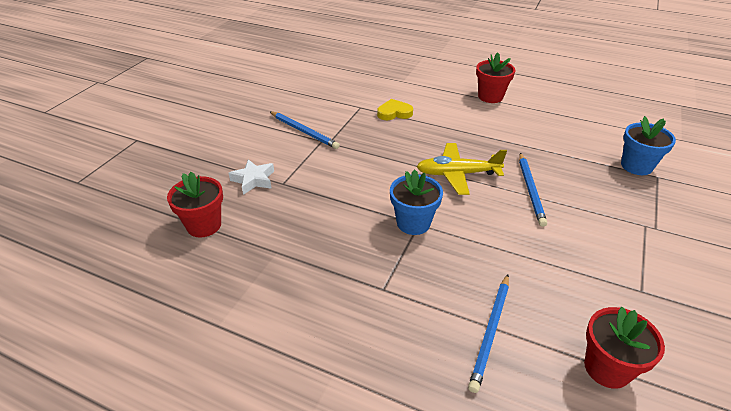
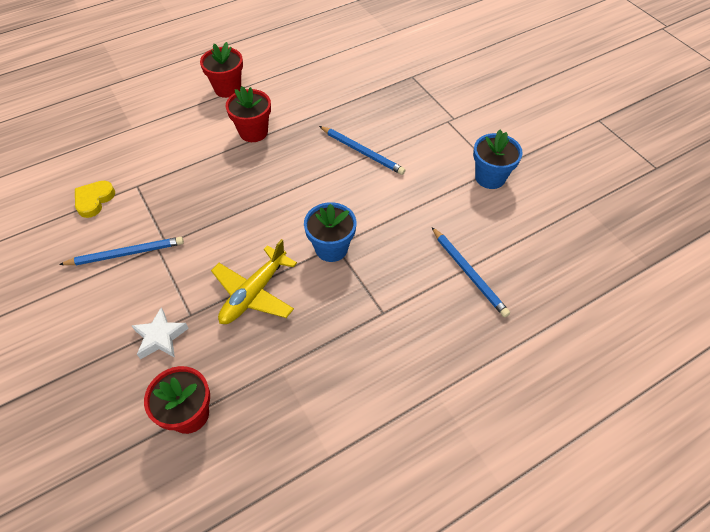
camera: 55 degrees left, 15 degrees up
(394, 113) = (175, 167): yellow heart -> yellow heart (94, 200)
(457, 174) = (303, 181): yellow plane -> yellow plane (254, 293)
(607, 368) = (535, 233): red flower pot -> red flower pot (253, 132)
(636, 166) = (392, 77): blue flower pot -> blue flower pot (490, 177)

